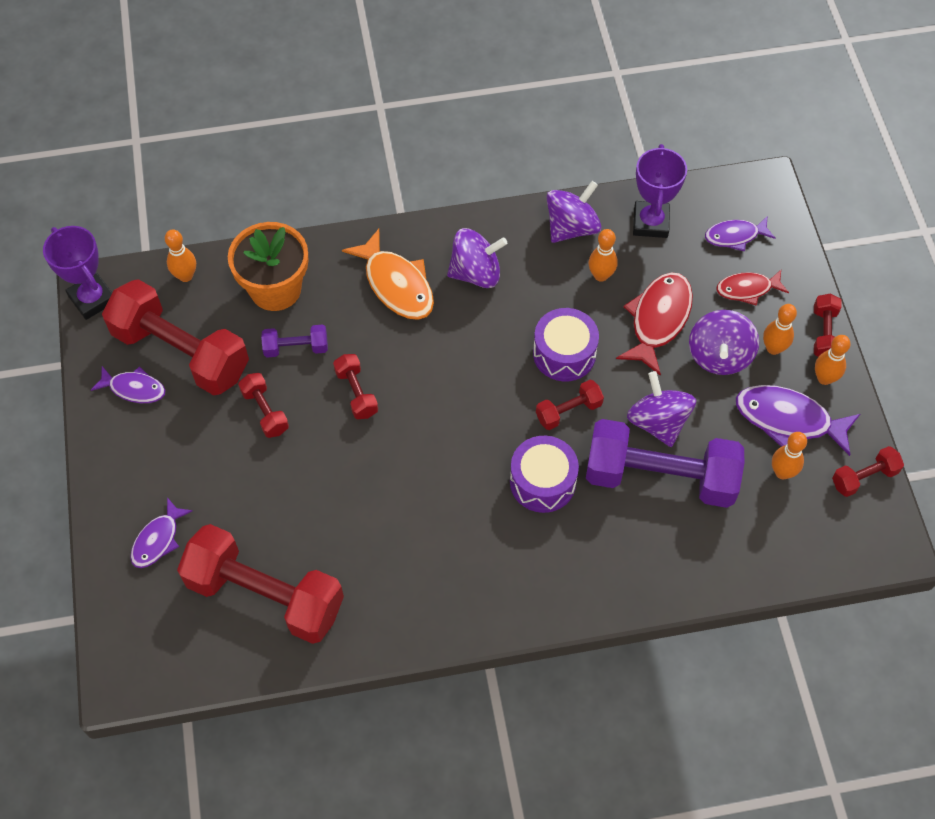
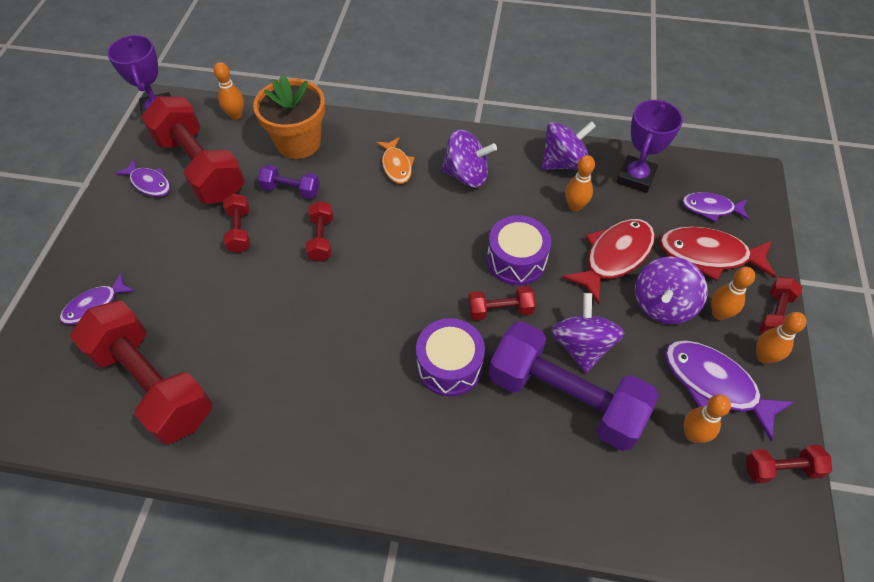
camera: 20 degrees right, 5 degrees down
(396, 284) = (396, 166): orange fish -> orange fish, size x0.61
(747, 289) = (708, 255): red fish -> red fish, size x1.64

